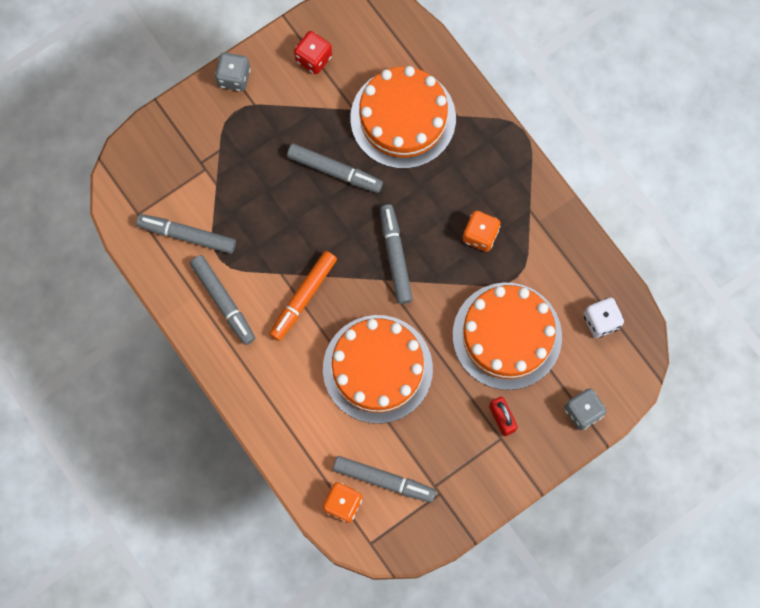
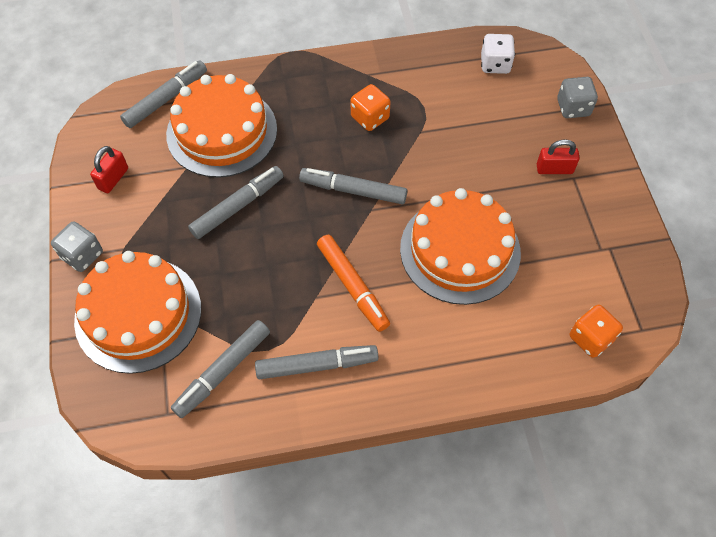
camera: 65 degrees left, 15 degrees down
(313, 58) = (113, 179): red dice -> red padlock
(384, 480) = (578, 290): grey marker -> grey marker (166, 99)
(507, 336) = (476, 135): orange cake -> orange cake (138, 314)

